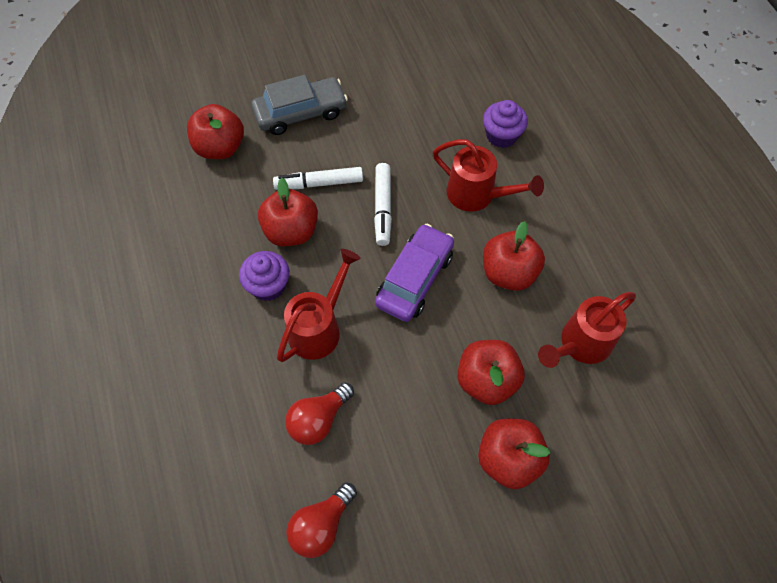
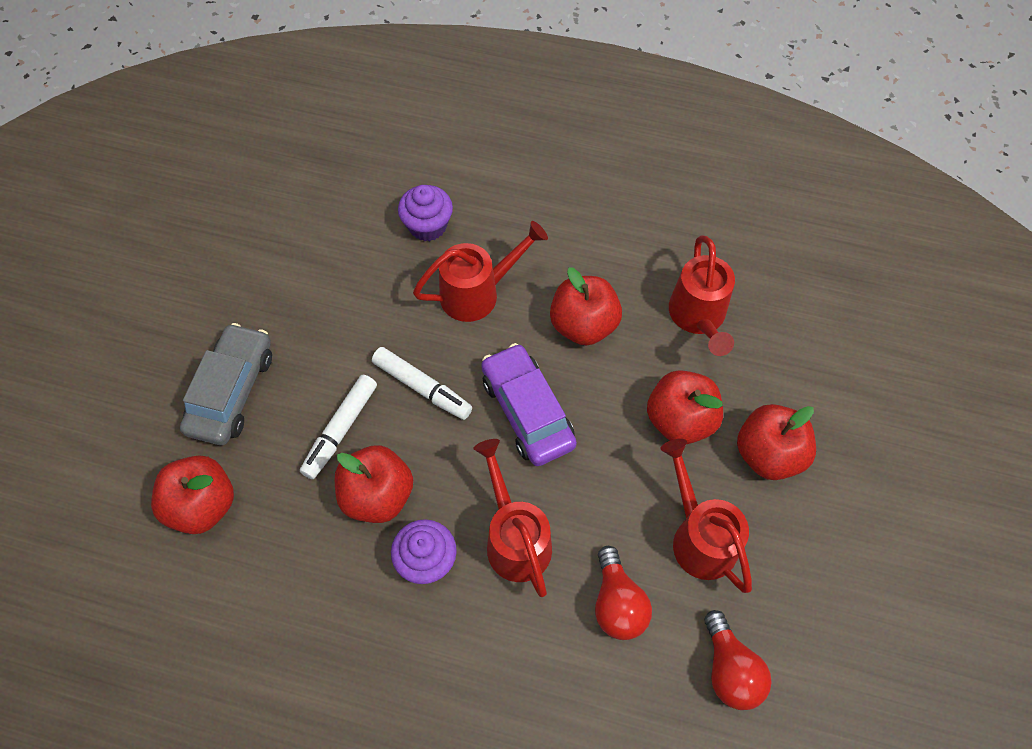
camera: 55 degrees left, 0 degrees up
(406, 446) = (699, 537): none -> red watering can

